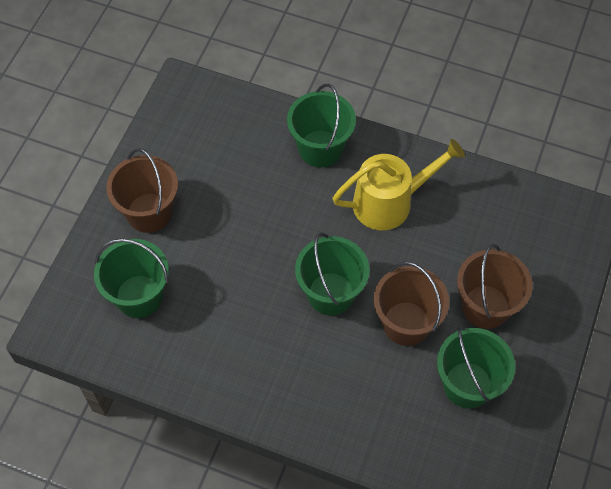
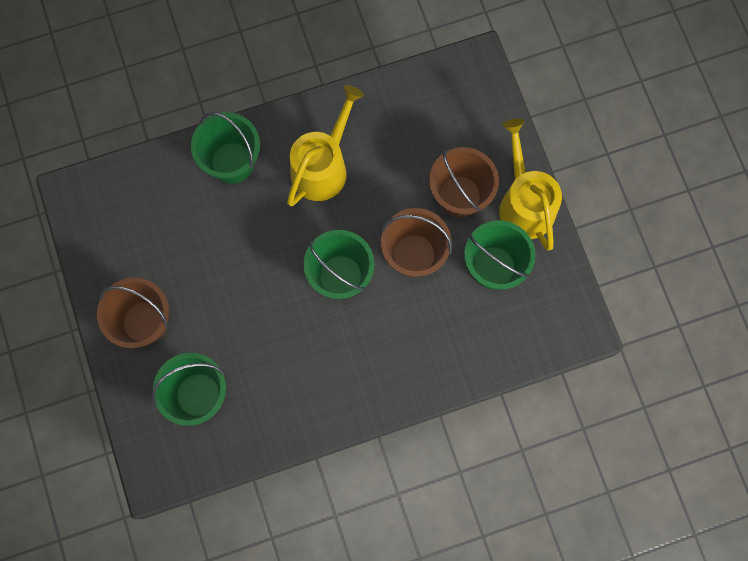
camera: 40 degrees left, 15 degrees up
(539, 354) = (524, 204): none -> yellow watering can

